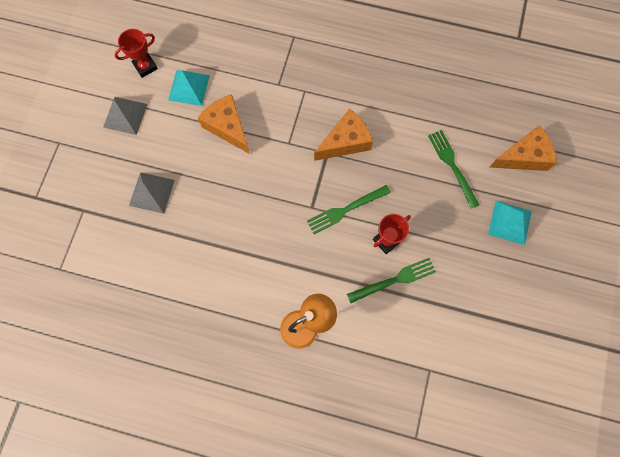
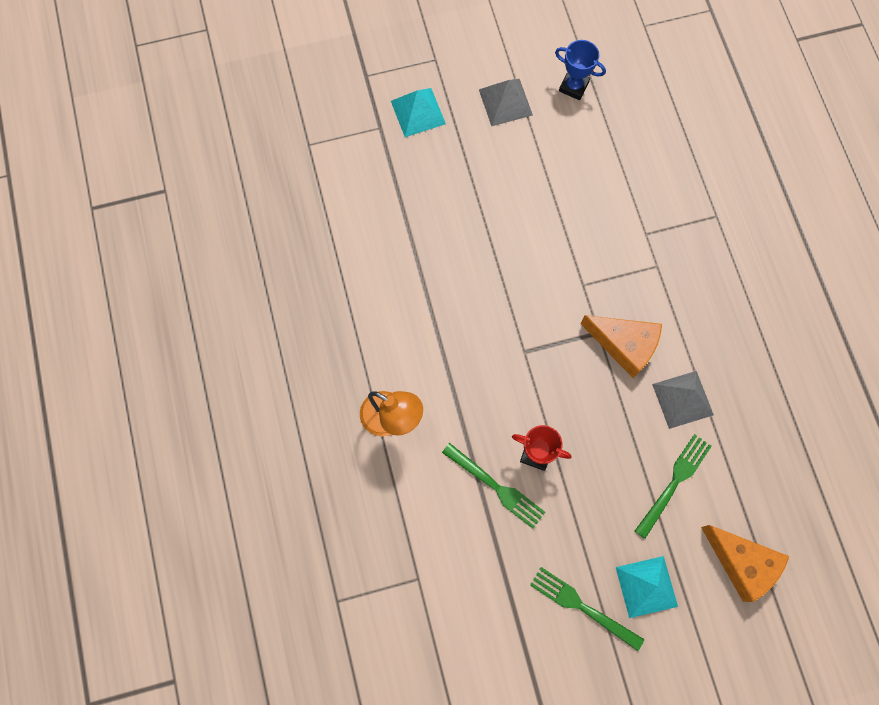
camera: 60 degrees right, 0 degrees up
(145, 66) = (573, 86): red trophy -> blue trophy
(151, 192) = (438, 180): grey pyramid -> grey pyramid (682, 399)
(189, 87) = (579, 144): turquoise pyramid -> turquoise pyramid (418, 112)
(227, 127) = (559, 211): orange cheese -> none
(345, 210) = (543, 389): green fork -> green fork (581, 606)

